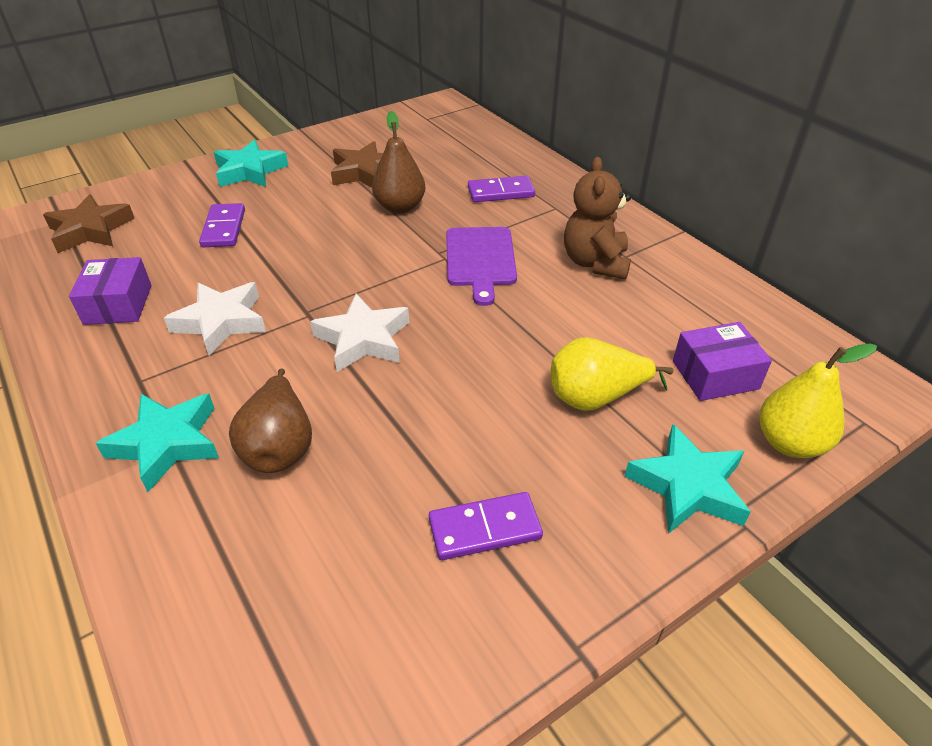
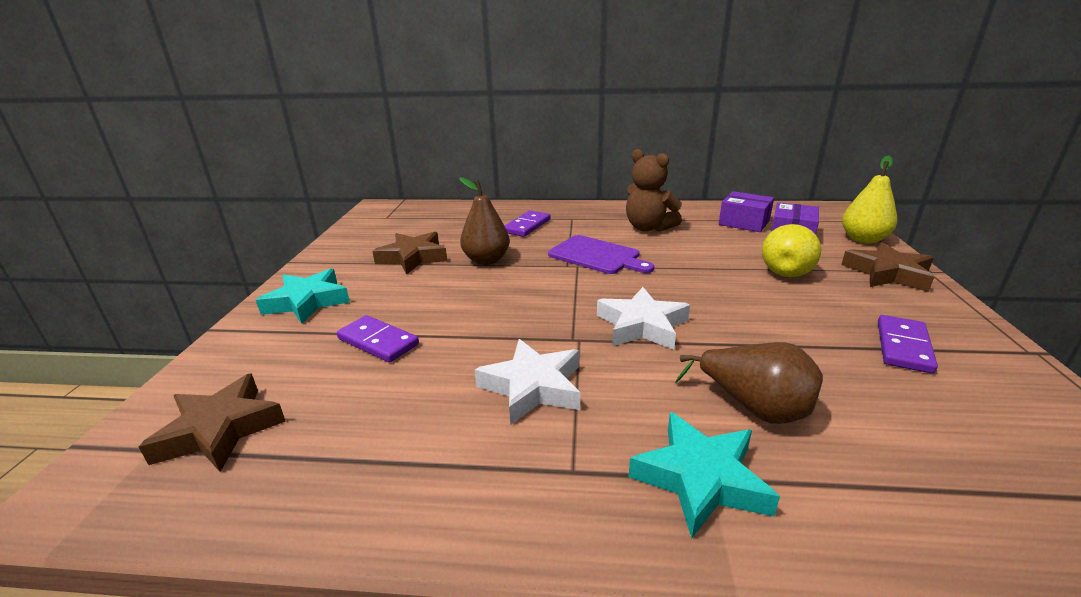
camera: 50 degrees left, 15 degrees down
(118, 304) = (410, 448): purple box -> purple box (744, 222)
(688, 486) = (887, 273): turquoise star -> brown star

